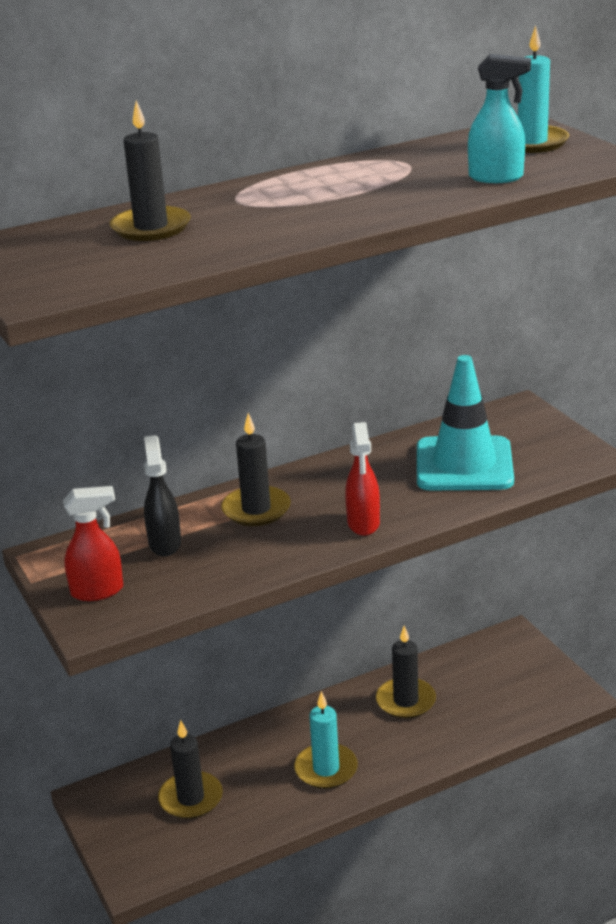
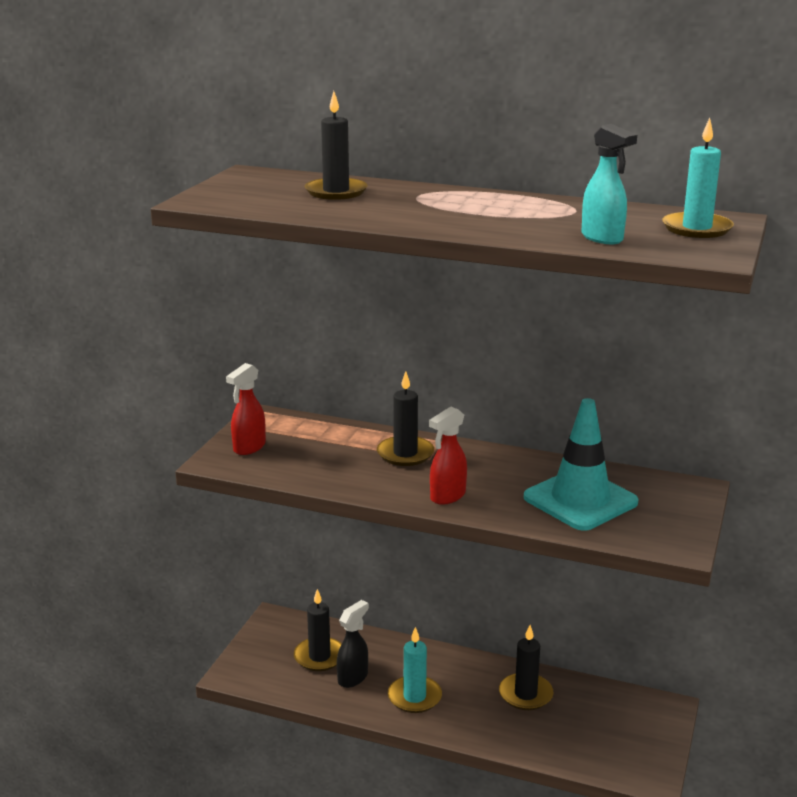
camera: 45 degrees right, 5 degrees down
(98, 591) = (249, 447): red spray bottle -> red spray bottle turned 90 degrees clockwise
(165, 543) = (325, 443): black spray bottle -> black spray bottle (353, 677)

